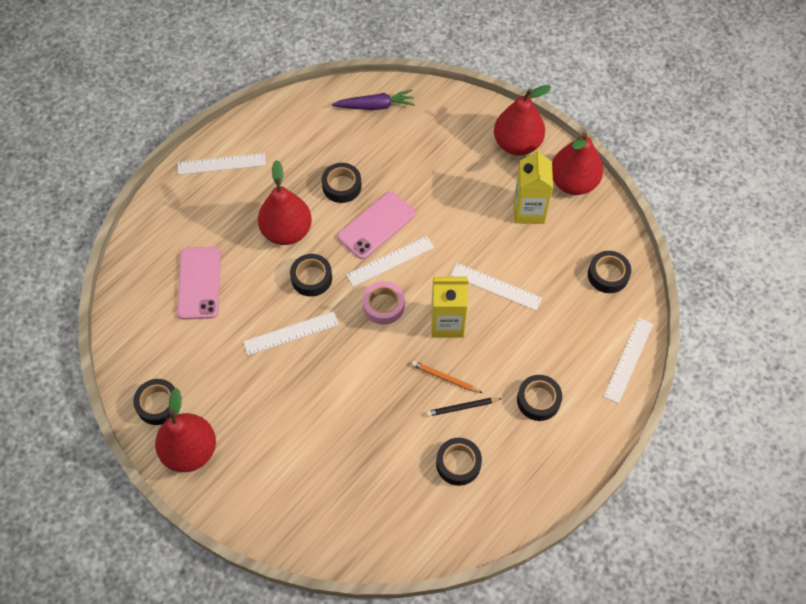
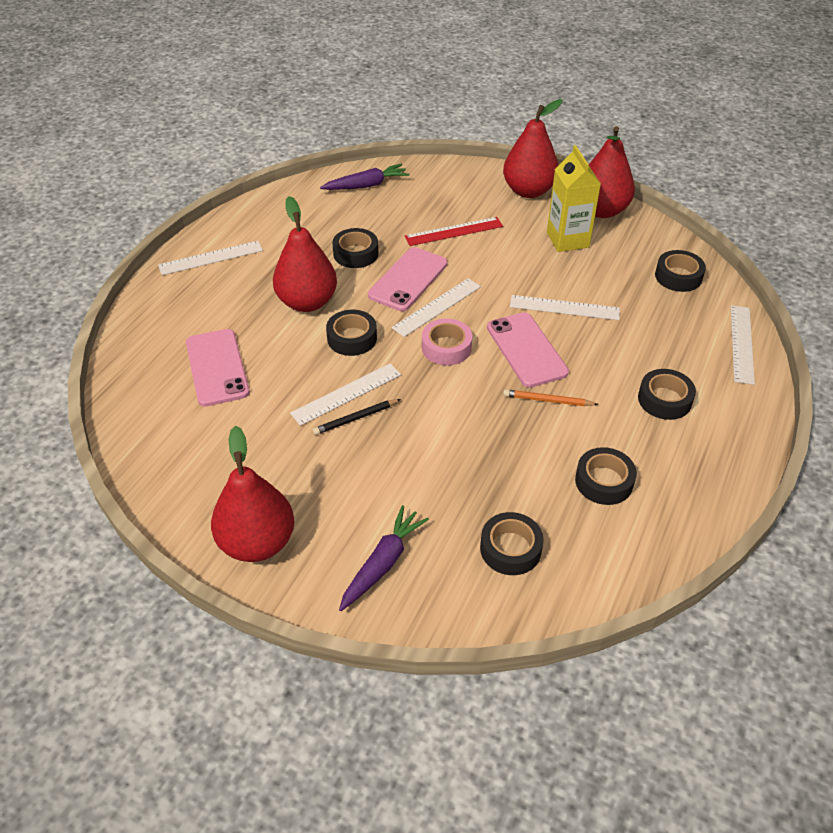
camera: 15 degrees left, 15 degrees down
(158, 404) = (199, 500): black tape -> black tape (510, 549)
(272, 491) = (383, 563): none -> purple carrot
(433, 179) = (454, 231): none -> red ruler
(447, 323) = (526, 350): yellow carton -> pink phone
(462, 407) = (581, 424): black pencil -> black pencil (355, 418)

